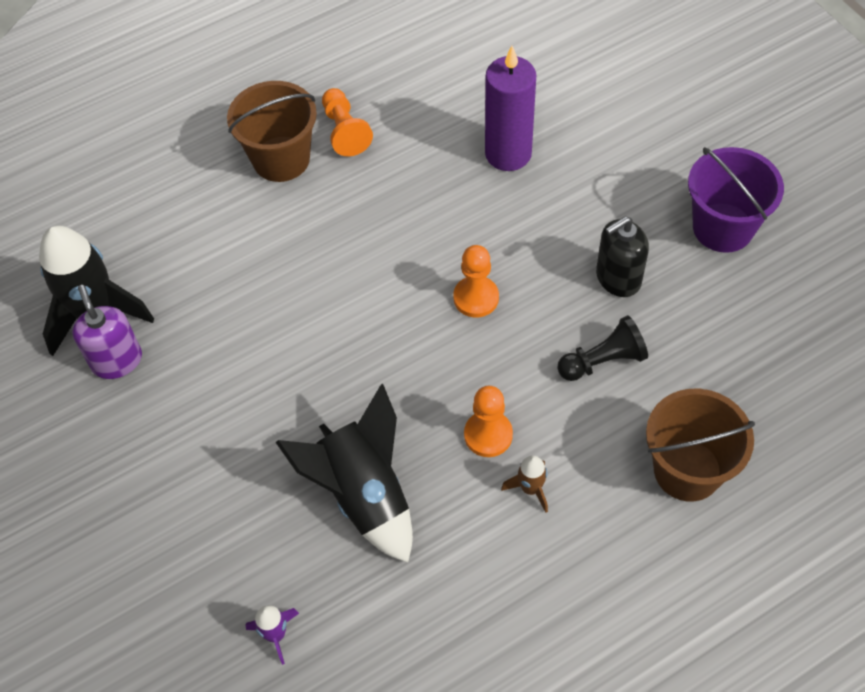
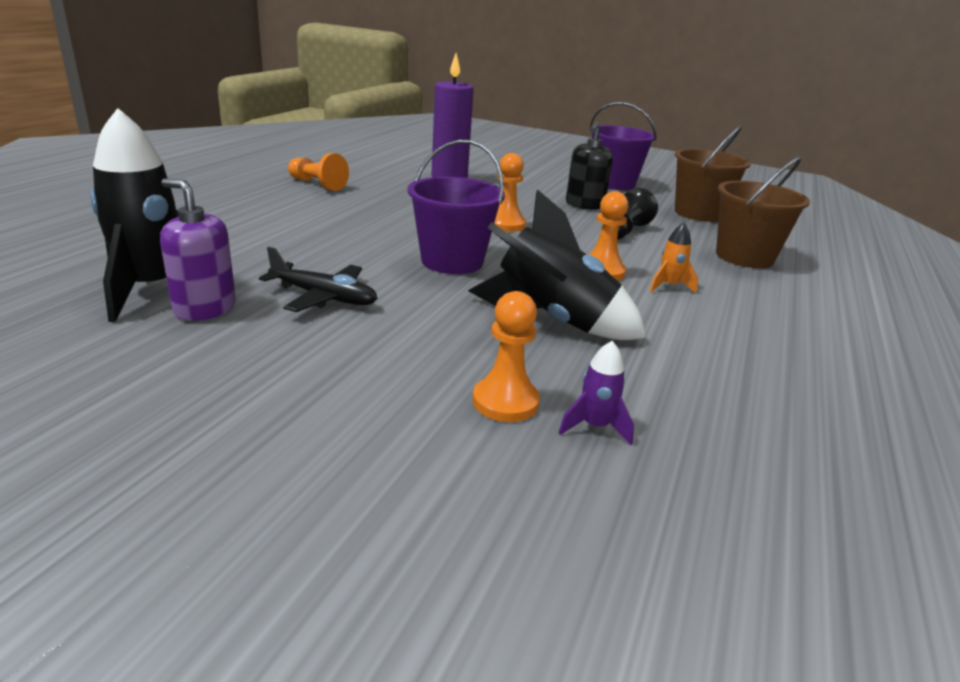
camera: 40 degrees left, 30 degrees down
(209, 378) = (324, 297): none -> black plane
(239, 578) = (505, 402): none -> orange pawn
(281, 159) = (276, 199): brown bucket -> brown bucket (698, 213)
(358, 357) = (452, 261): none -> purple bucket
(530, 488) = (668, 286): brown rocket -> orange rocket

